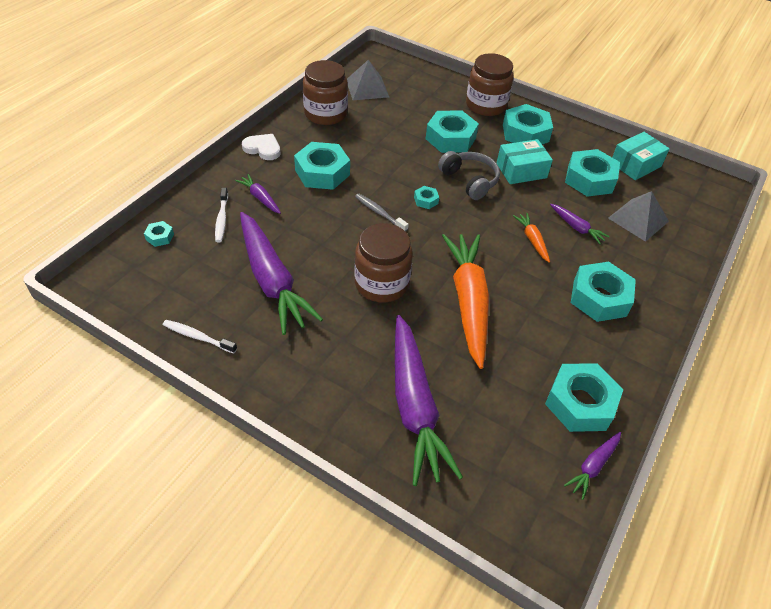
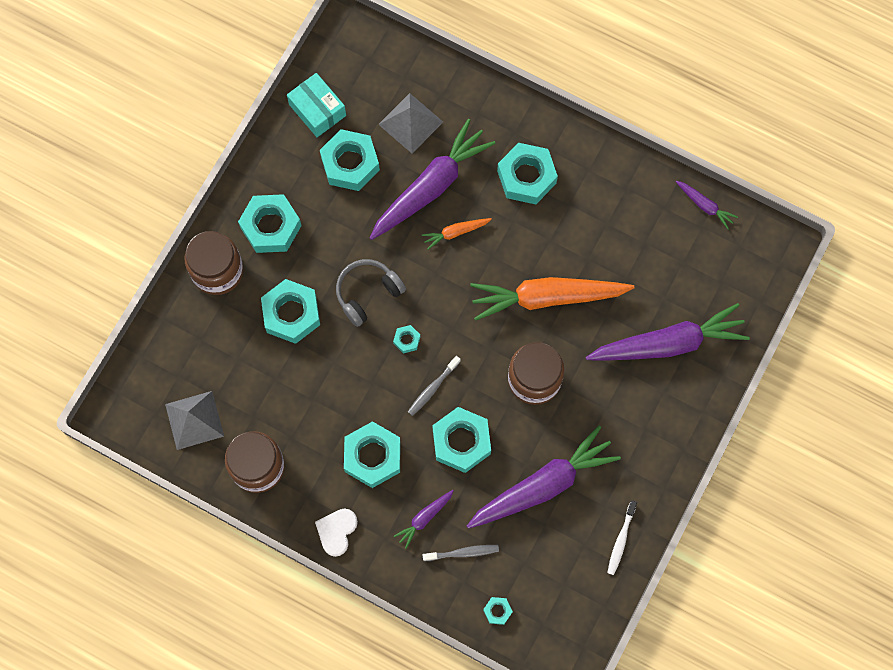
camera: 90 degrees left, 25 degrees up
(221, 219) = (463, 553): white toothbrush -> grey toothbrush
(521, 170) = (343, 236): turquoise box -> none
(576, 227) = (431, 187): purple carrot -> purple carrot, size x2.24
(580, 403) = (647, 208): turquoise nut -> turquoise nut (461, 441)

